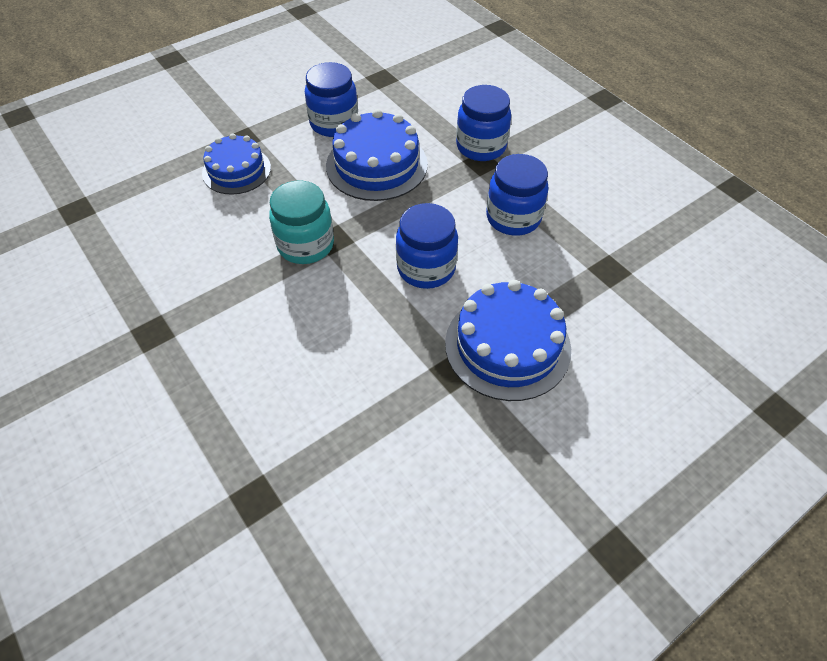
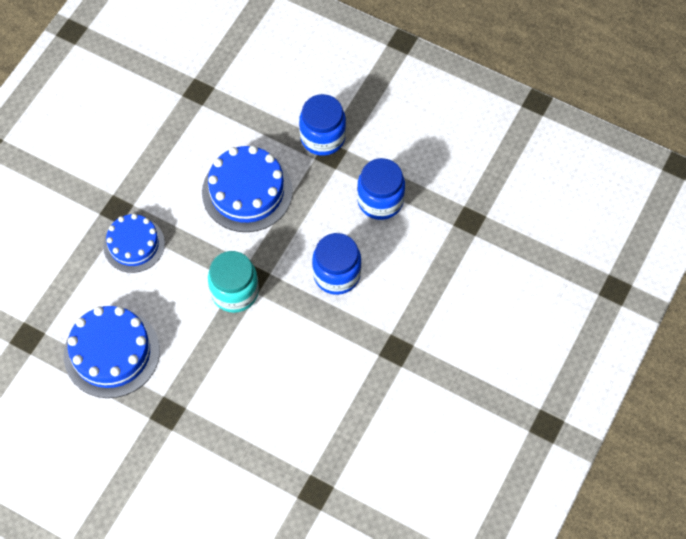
camera: 25 degrees left, 10 degrees up
(334, 123) = (186, 161): blue jar -> none
(507, 346) = (424, 314): blue cake -> blue cake (111, 352)

